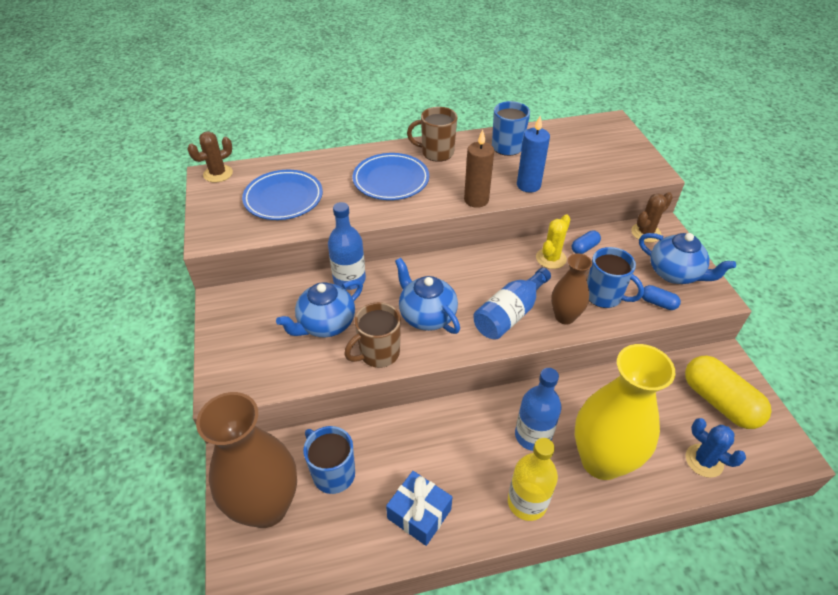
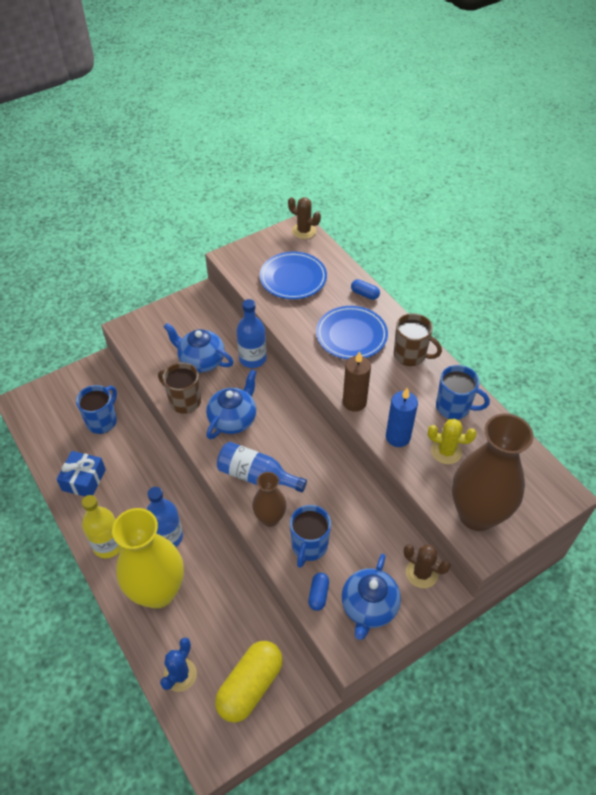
camera: 70 degrees right, 5 degrees up
(266, 506) = (70, 395): brown vase -> brown vase (477, 514)
(436, 153) = (410, 355): brown mug -> brown mug turned 135 degrees clockwise
(551, 258) = (341, 494): yellow cactus -> yellow cactus (446, 451)
(584, 248) = (370, 519): blue capsule -> blue capsule (364, 294)

